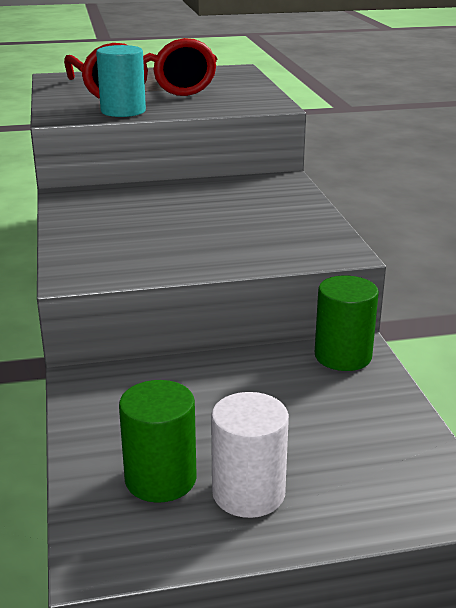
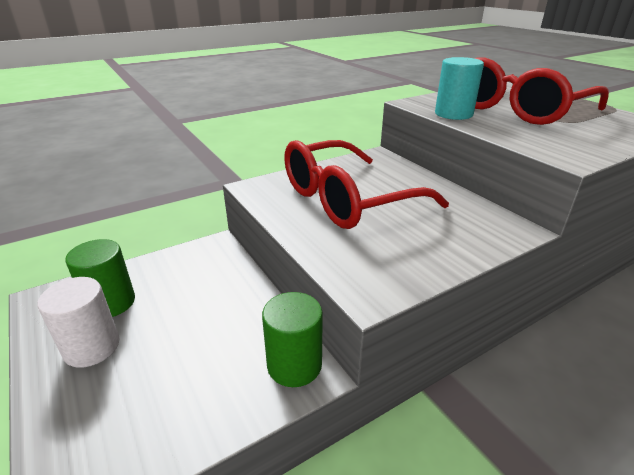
camera: 70 degrees right, 5 degrees up
(166, 231) = (346, 200): none -> red glasses

